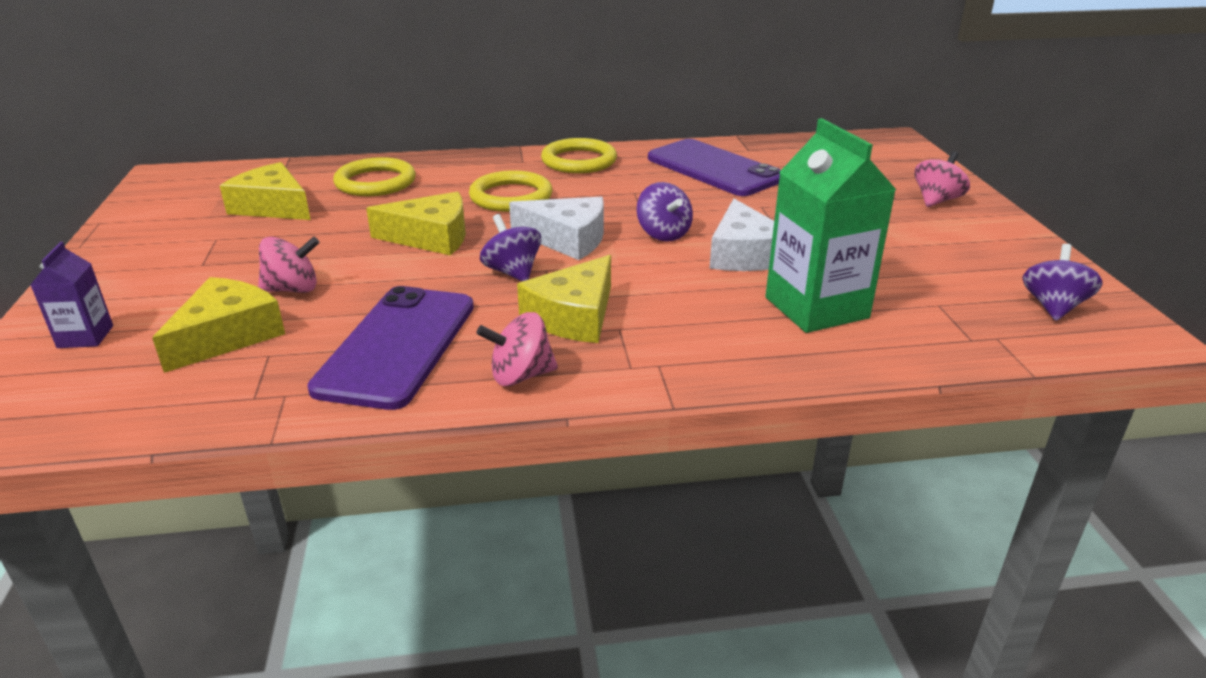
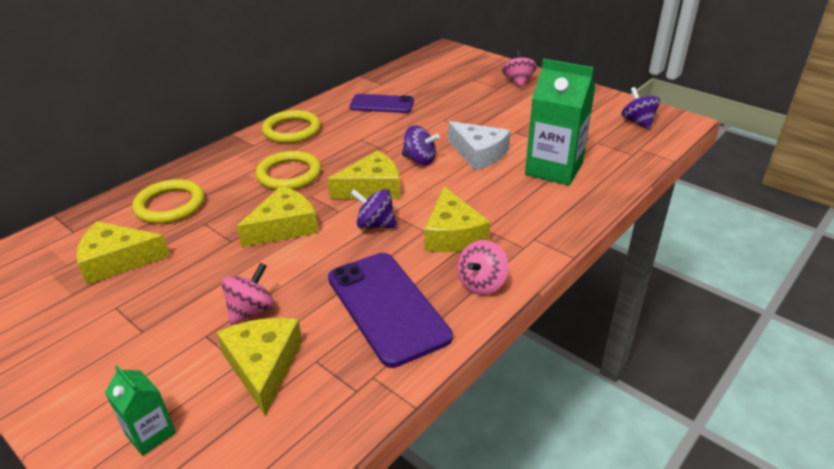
camera: 40 degrees left, 5 degrees up
(85, 337) = (150, 434): purple carton -> green carton
(567, 239) = (372, 188): white cheese -> yellow cheese
(714, 168) = (382, 104): purple phone -> purple phone, size x0.64

